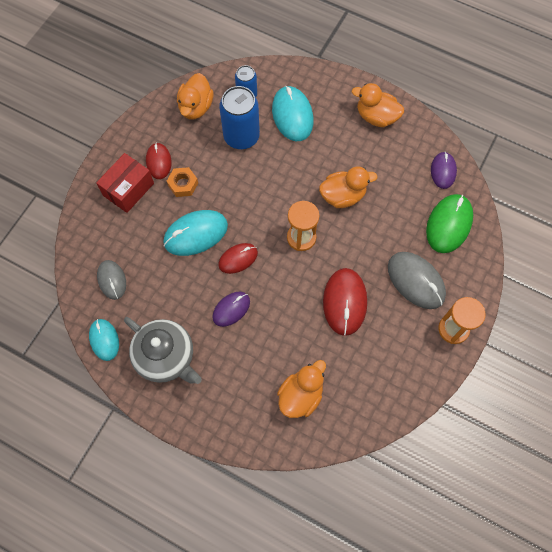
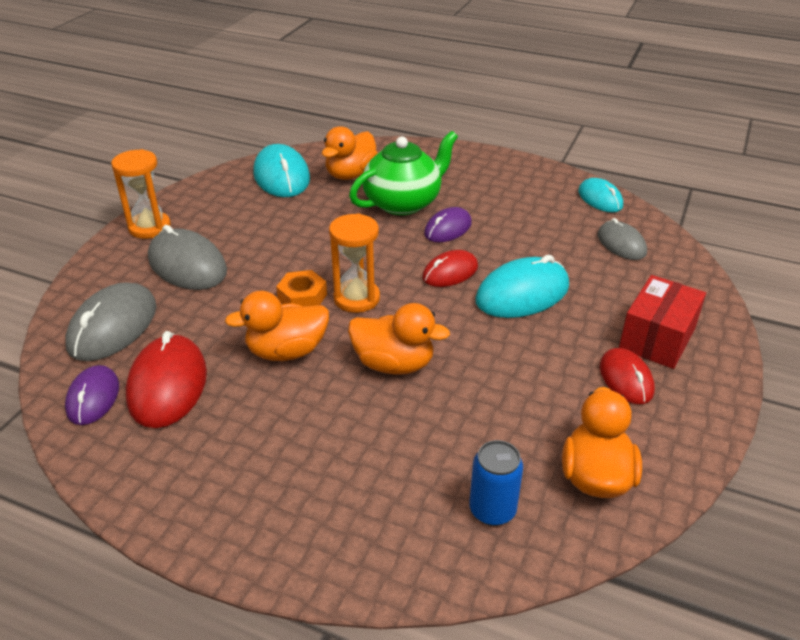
camera: 175 degrees right, 30 degrees down
(166, 357) = (518, 191): grey teapot -> none
(183, 184) = (568, 350): orange nut -> orange nut (302, 297)
(241, 136) = (484, 428): blue can -> none
(260, 347) = (403, 202): none -> green teapot
(292, 115) = (385, 475): turquoise mouse -> turquoise mouse (282, 176)
(345, 302) = (293, 242): red mouse -> red mouse (167, 385)
(376, 117) = (202, 484): orange duck -> orange duck (394, 364)
(448, 224) = (113, 326): green mouse -> grey mouse

